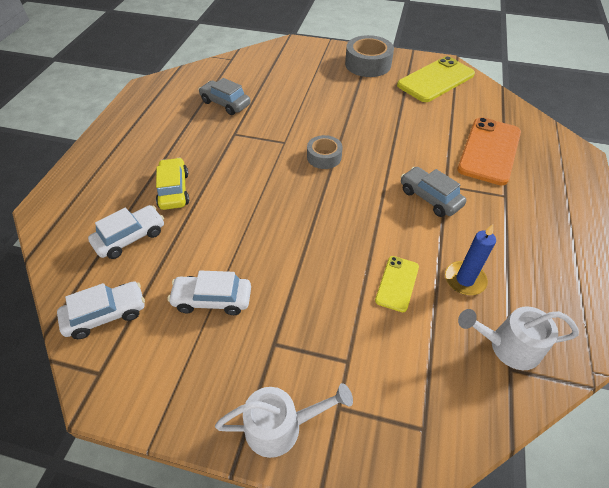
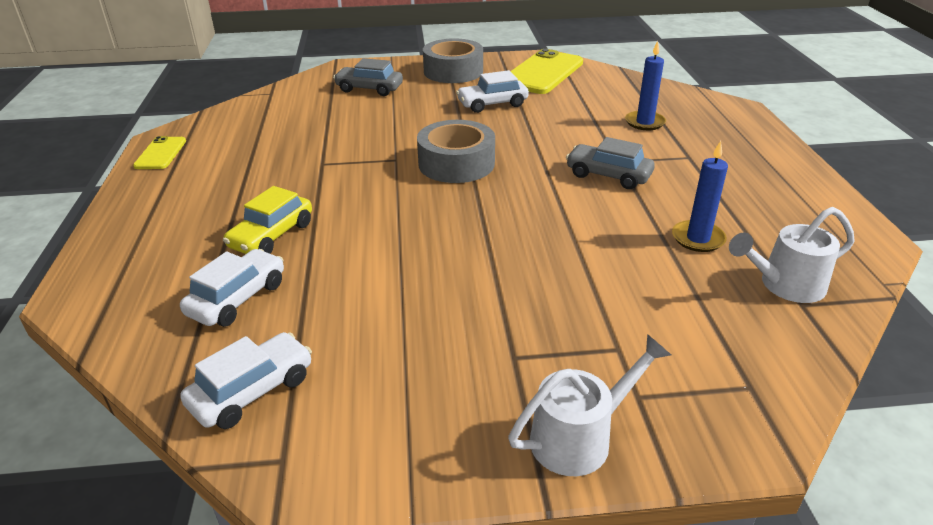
camera: 20 degrees left, 15 degrees down
(174, 190) = (272, 235): yellow car -> yellow car turned 120 degrees counterclockwise
(212, 299) = (401, 334): white car -> white car (492, 104)
(225, 103) = (290, 136): grey car -> grey car (369, 89)
(324, 157) = (456, 163): grey tape -> grey tape, size x1.64
(397, 283) = (625, 260): yellow phone -> yellow phone (161, 153)
(489, 151) = (644, 122): orange phone -> blue candle

